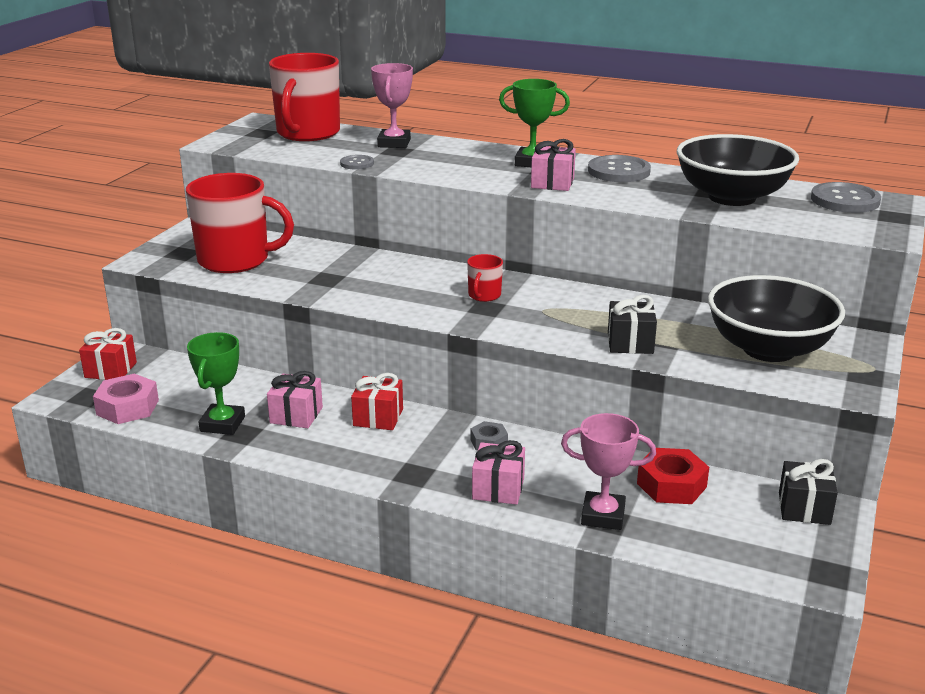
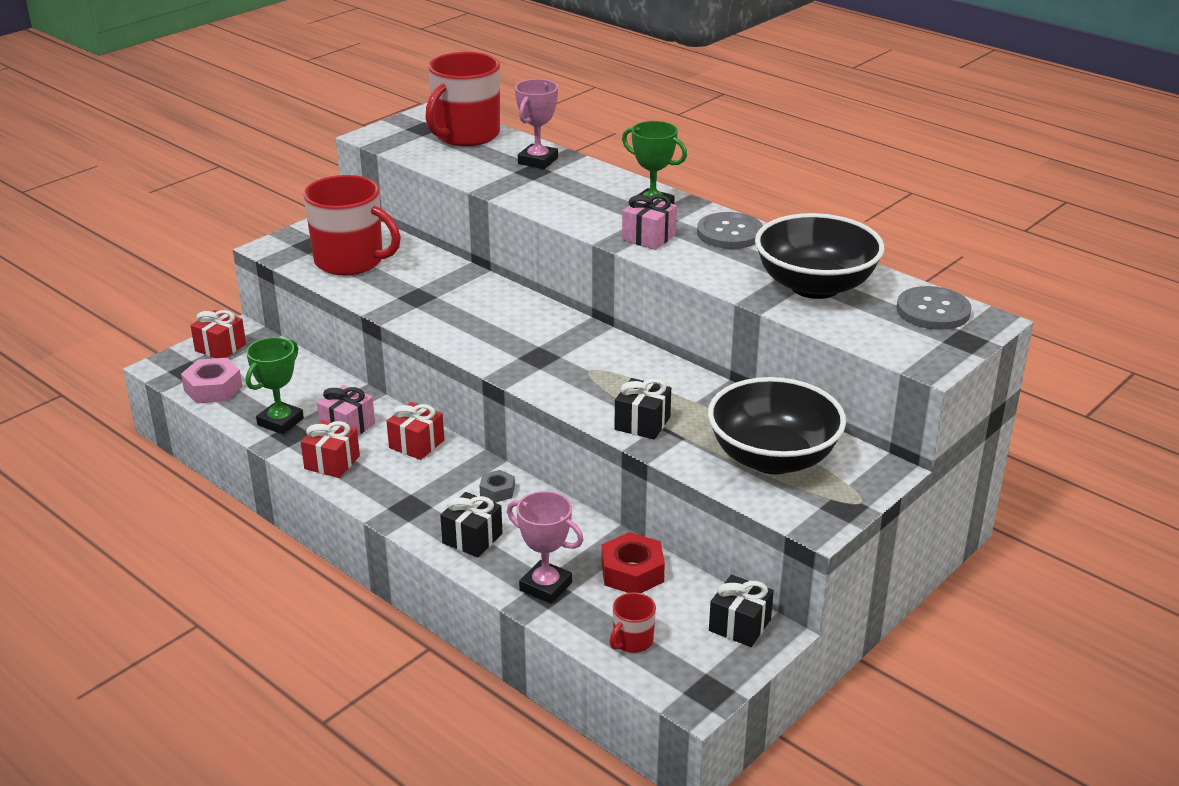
camera: 20 degrees right, 5 degrees up
(304, 450) = (332, 462): none -> red gift
(357, 163) = (481, 182): grey button -> none
(484, 295) = (547, 343): red mug -> red mug (632, 641)
(498, 489) = (472, 538): pink gift -> black gift

